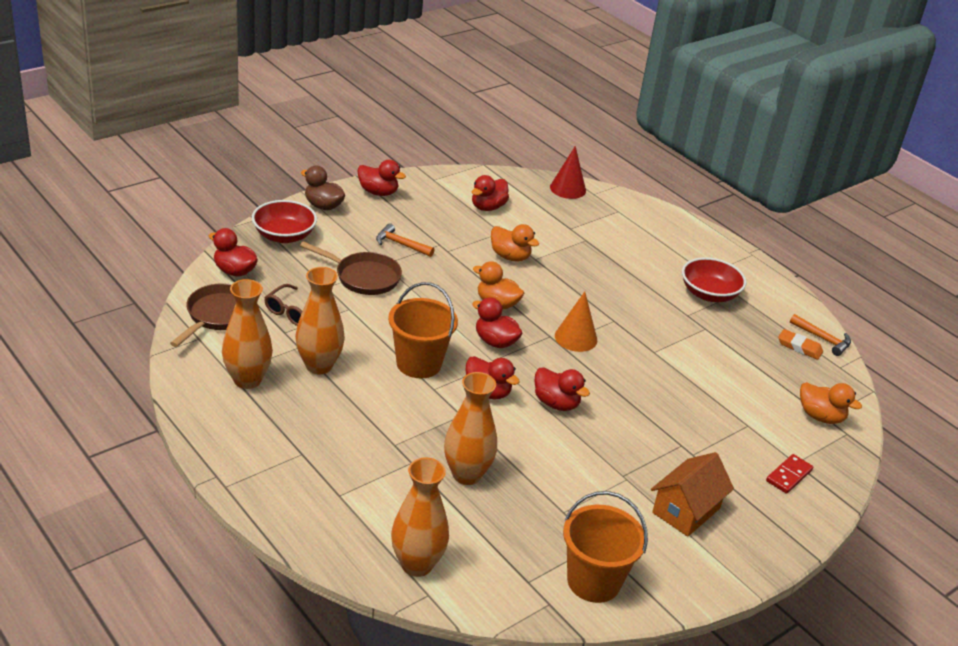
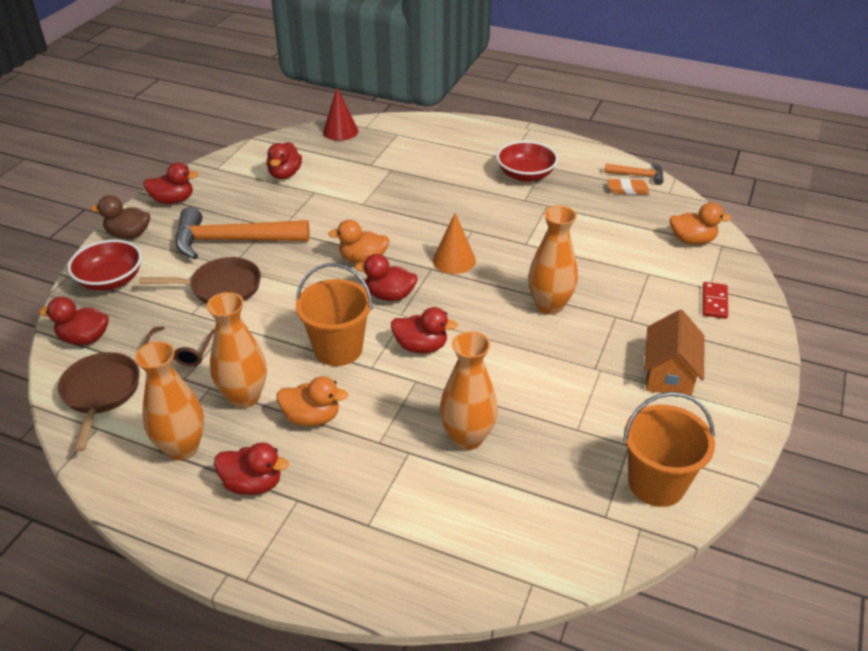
camera: 25 degrees left, 5 degrees up
(400, 244) = (232, 241): orange hammer -> orange hammer, size x2.07
(417, 564) = (497, 557): orange vase -> orange vase (549, 305)
(510, 257) = (340, 211): orange duck -> orange duck (312, 417)
(556, 403) = (487, 328): red duck -> red duck (253, 484)

